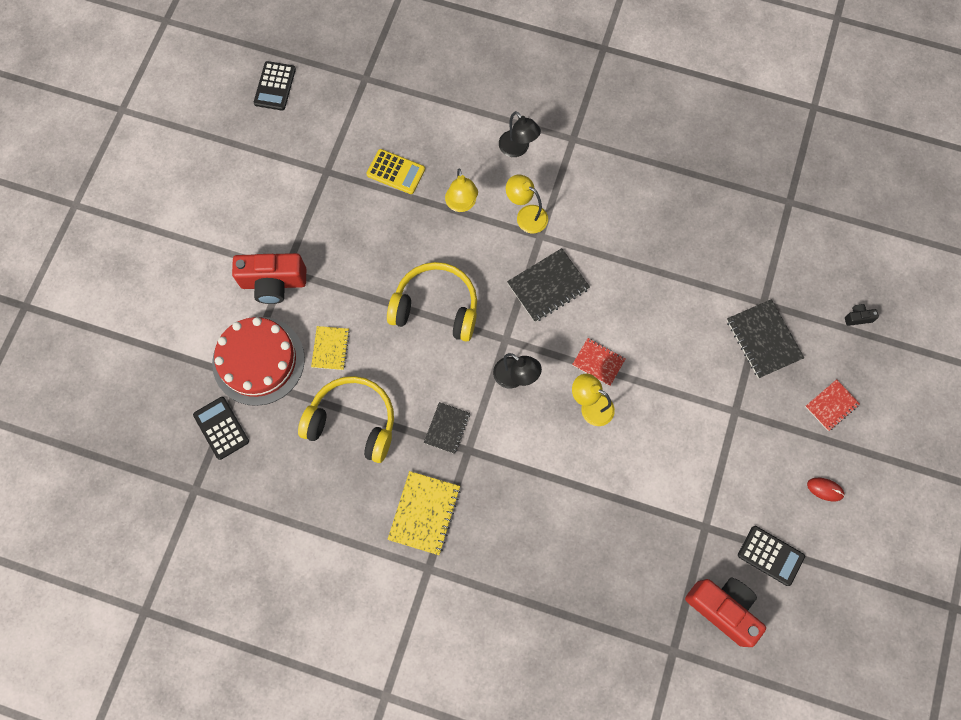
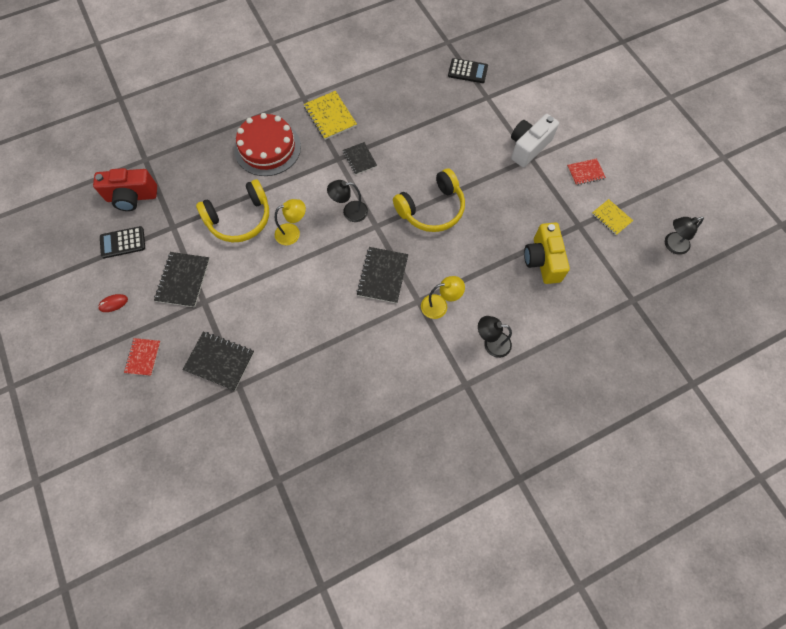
camera: 135 degrees right, 5 degrees down
(258, 360) = (488, 109): red cake -> red cake (267, 148)
(273, 283) = (528, 147): red camera -> white camera
(275, 86) = (672, 245): black calculator -> black lamp
(330, 348) = (461, 144): yellow notebook -> yellow notebook (611, 217)
(353, 422) = (410, 123): yellow headphones -> yellow headphones (240, 219)
(396, 172) = (542, 260): yellow calculator -> yellow camera
(461, 204) = (484, 277): yellow lamp -> none
(598, 362) = (311, 259): red notebook -> red notebook (585, 172)
(738, 453) = (183, 280): none -> black notebook
(857, 317) = (164, 433): black camera -> none

